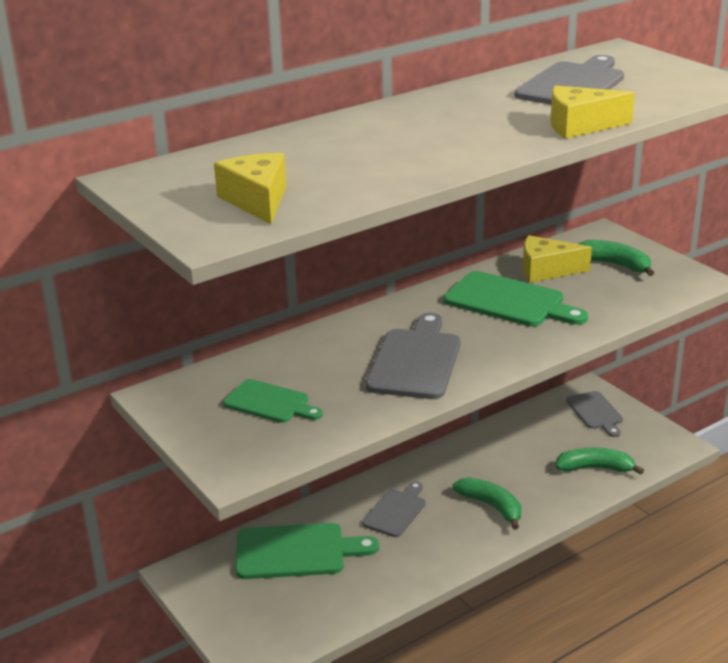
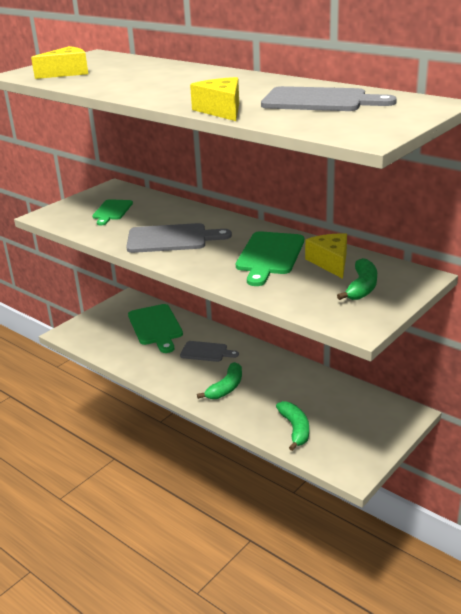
camera: 75 degrees right, 0 degrees up
(595, 412) = (376, 421): grey cutting board -> none

